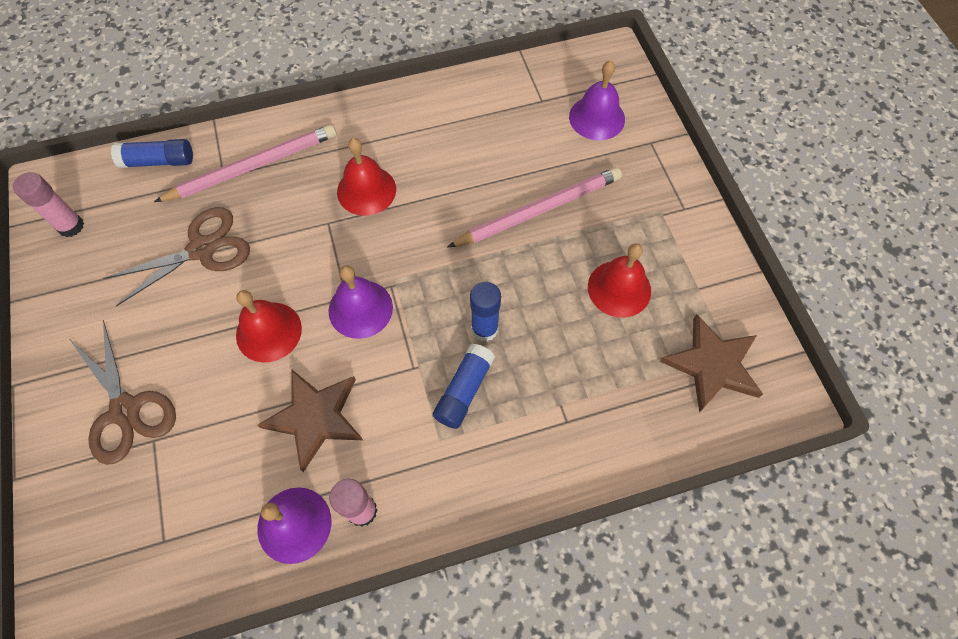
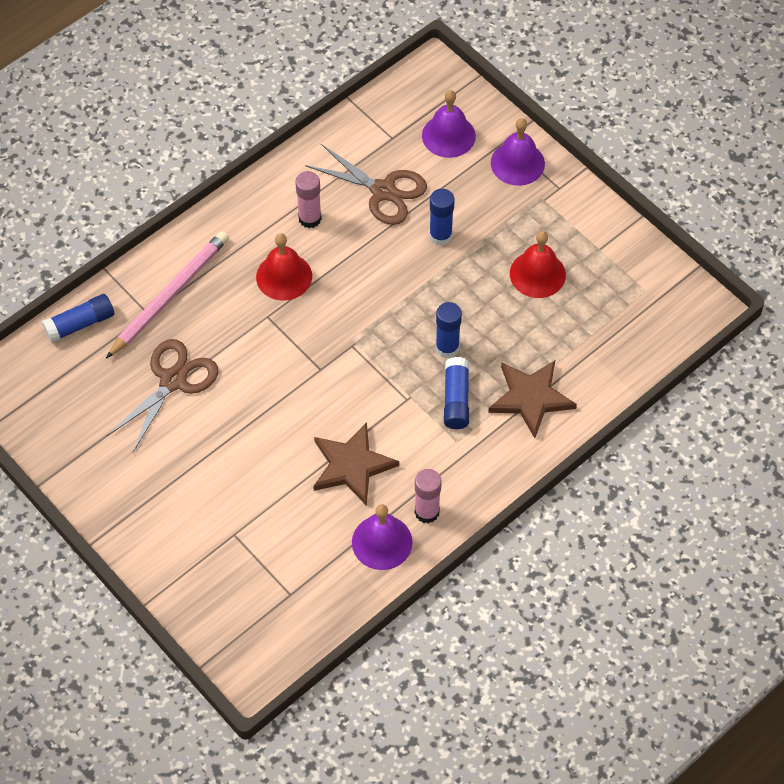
camera: 25 degrees left, 5 degrees down
(71, 226) = (42, 408): pink glue stick -> pink glue stick (310, 218)
(125, 410) = (196, 523): brown scissors -> brown scissors (383, 191)
(268, 331) = (273, 420): red bell -> none
(360, 309) = (338, 373): purple bell -> purple bell (517, 163)
(539, 210) = (440, 236): pink pencil -> blue glue stick
(712, 365) = (635, 303): brown star -> brown star (530, 398)

